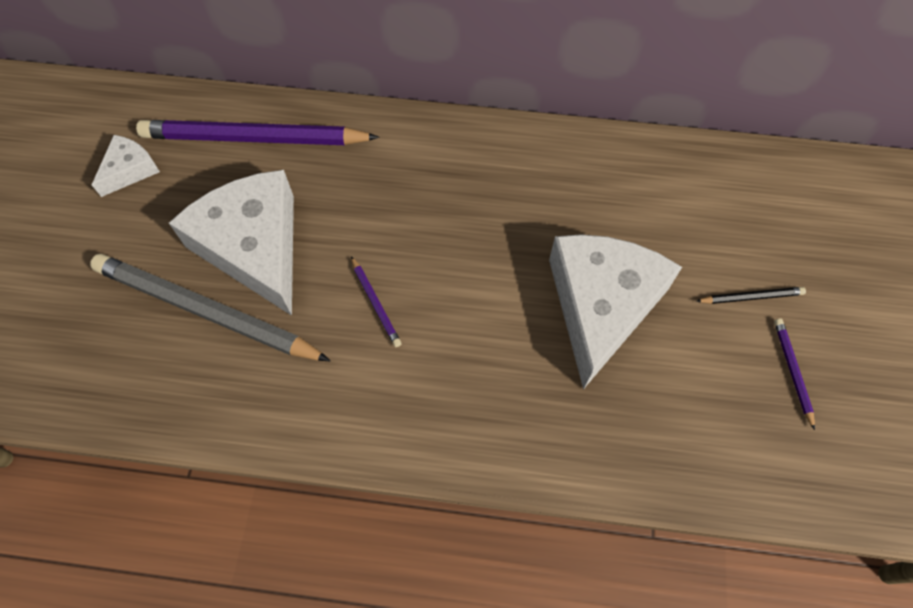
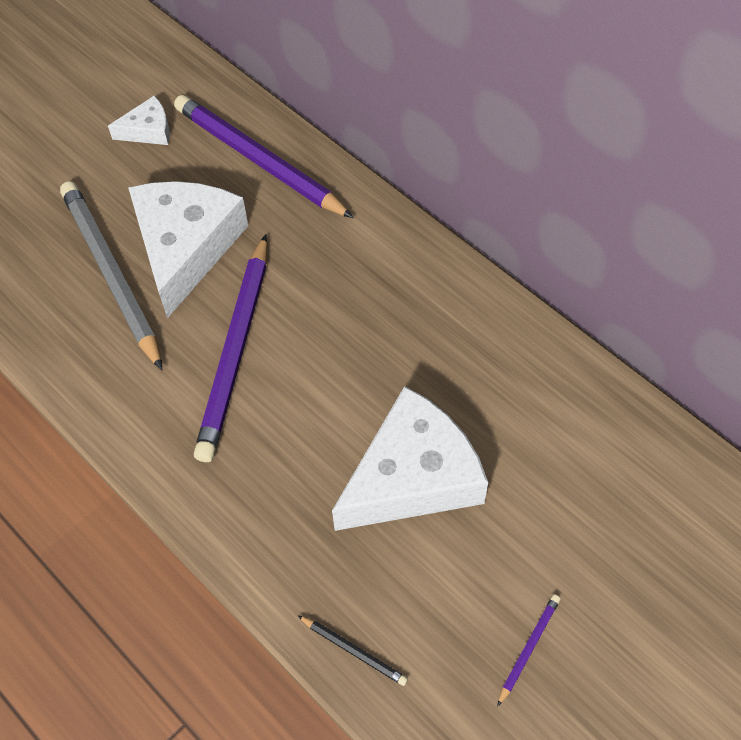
camera: 40 degrees right, 5 degrees down
(375, 303) = (236, 351): purple pencil -> purple pencil, size x2.41
(751, 297) = (553, 562): black pencil -> black pencil (354, 651)

